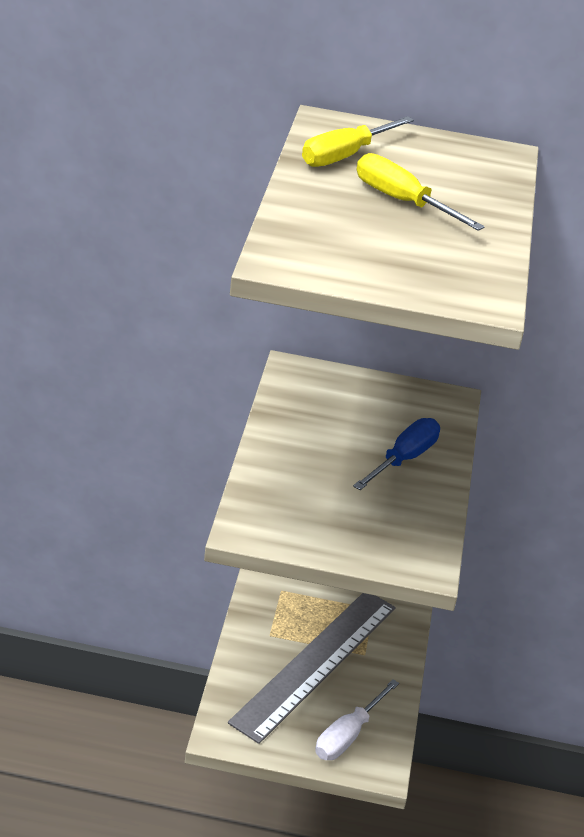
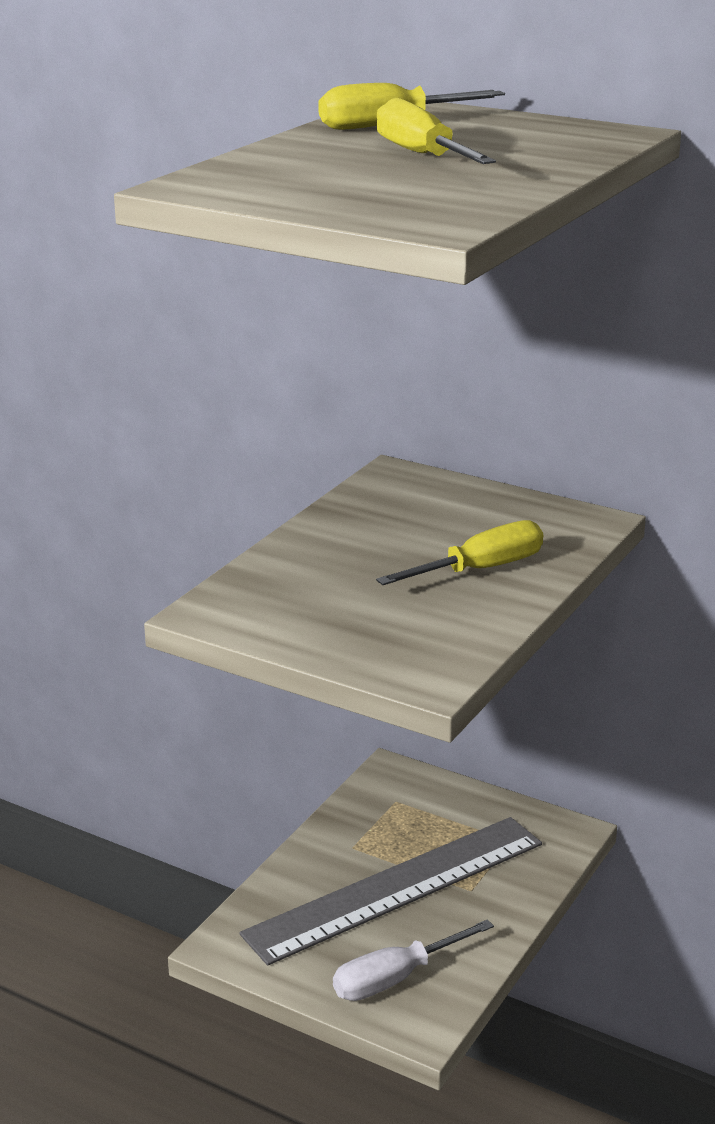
camera: 25 degrees right, 10 degrees down
(404, 458) = (480, 569): blue screwdriver -> yellow screwdriver

